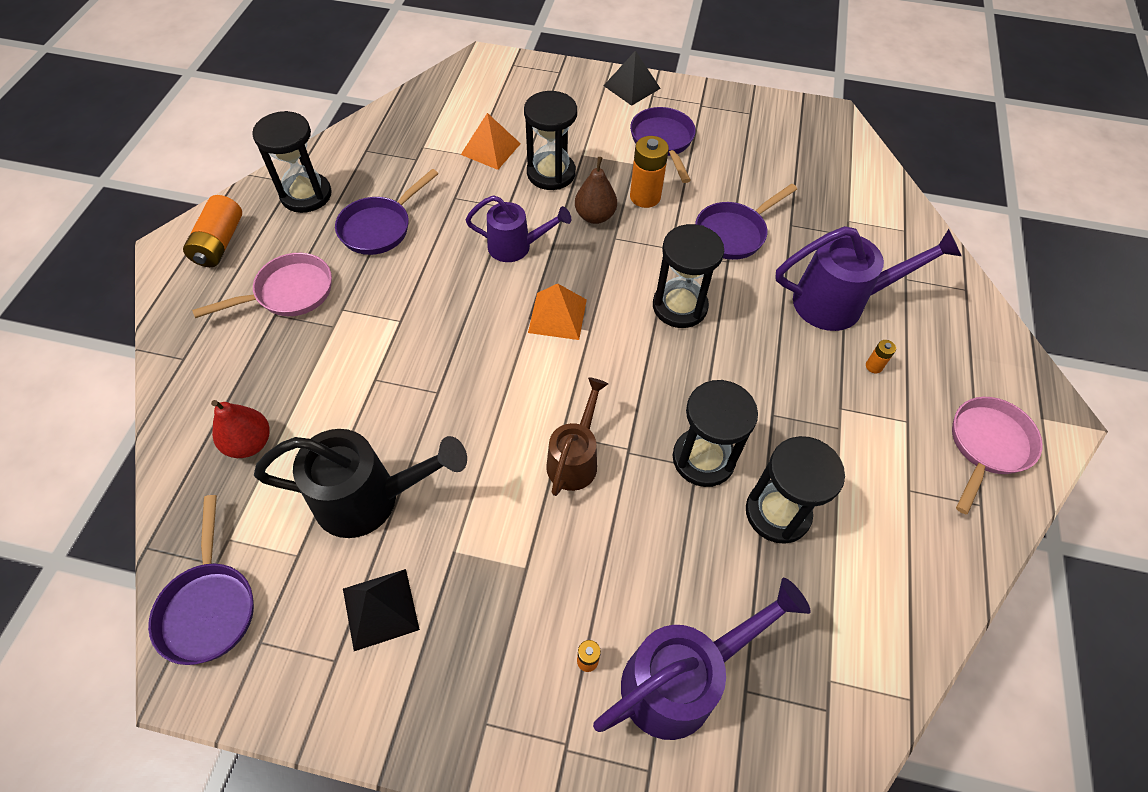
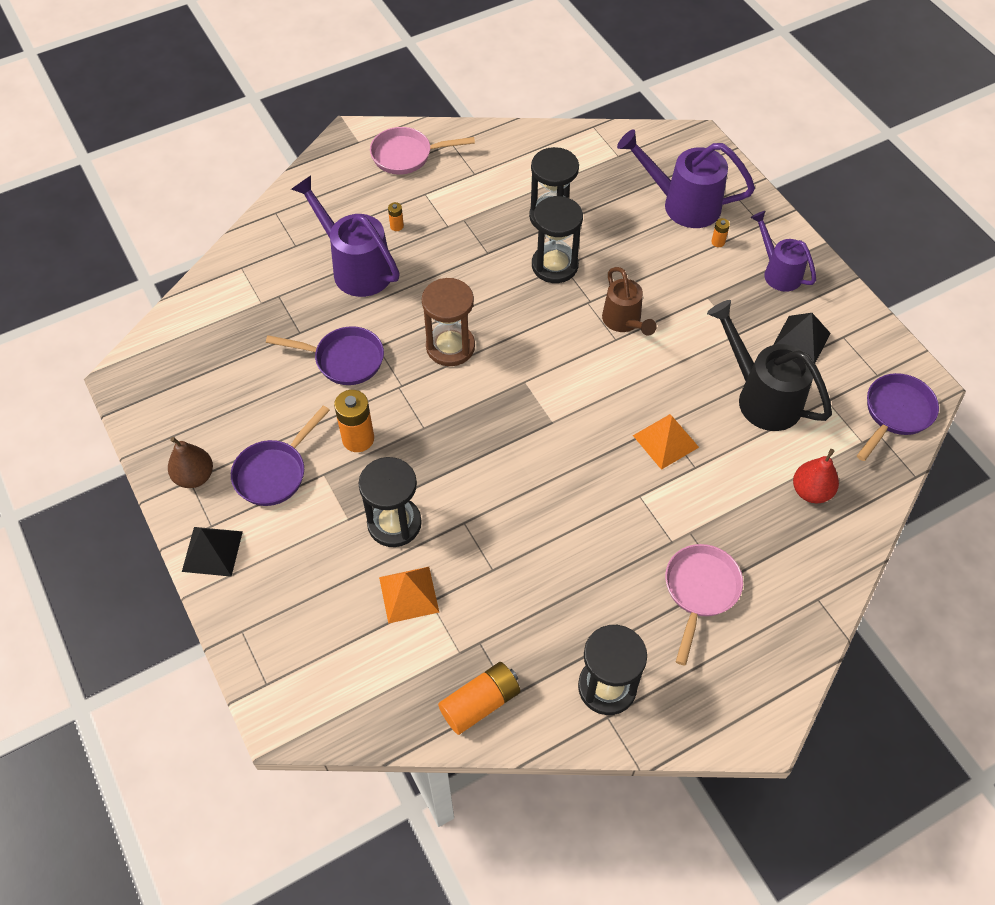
camera: 130 degrees left, 0 degrees up
(220, 243) = (719, 696): orange battery -> orange battery (480, 703)
(288, 293) = (700, 591): pink pan -> pink pan turned 90 degrees clockwise
(380, 227) = (578, 593): purple pan -> none
(516, 247) = (498, 482): purple watering can -> purple watering can (778, 272)
(557, 315) = (532, 407): orange pyramid -> orange pyramid (665, 441)
(575, 459) = (624, 321): brown watering can -> brown watering can turned 90 degrees counterclockwise
(595, 216) = (413, 456): brown pear -> brown pear (194, 476)
(679, 306) = (450, 347): black hourglass -> brown hourglass

